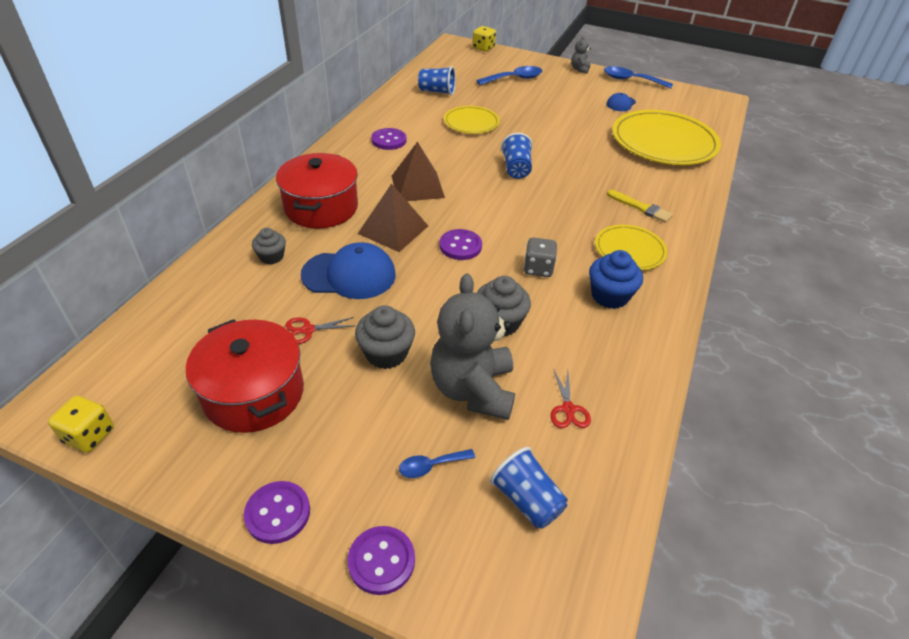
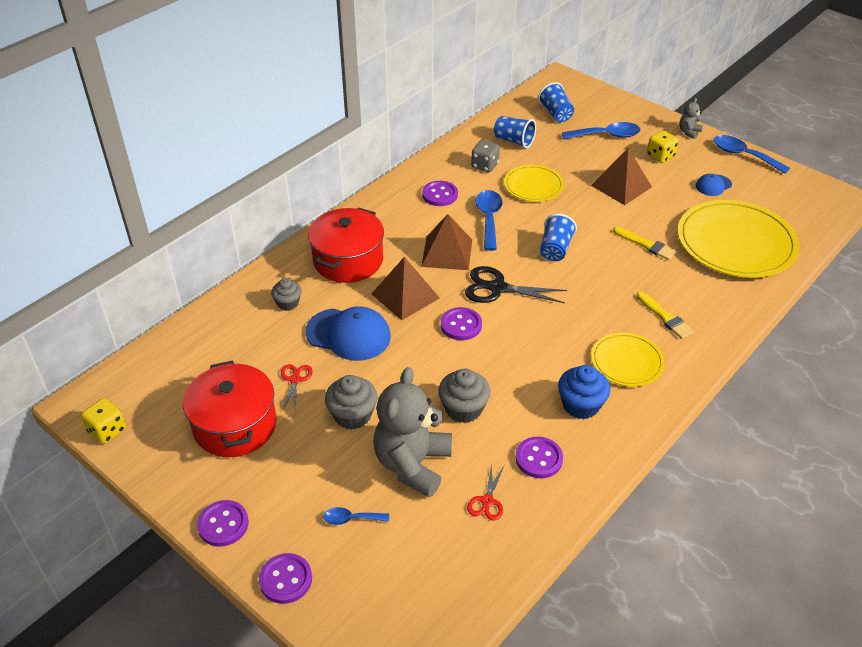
camera: 20 degrees right, 0 degrees up
(308, 330) = (295, 379): red scissors -> red scissors turned 90 degrees clockwise
(443, 153) = (489, 218): none -> blue spoon
(479, 208) = (497, 288): none -> black scissors
(483, 48) = (590, 89): yellow dice -> yellow dice (660, 156)
(527, 500) = (416, 565): blue cup -> blue cup (556, 113)
(538, 269) = (524, 363): grey dice -> grey dice (485, 166)
(546, 113) = (621, 186): none -> brown pyramid
(592, 154) = (646, 245): none -> yellow brush
(597, 354) = (538, 459): none -> purple button

